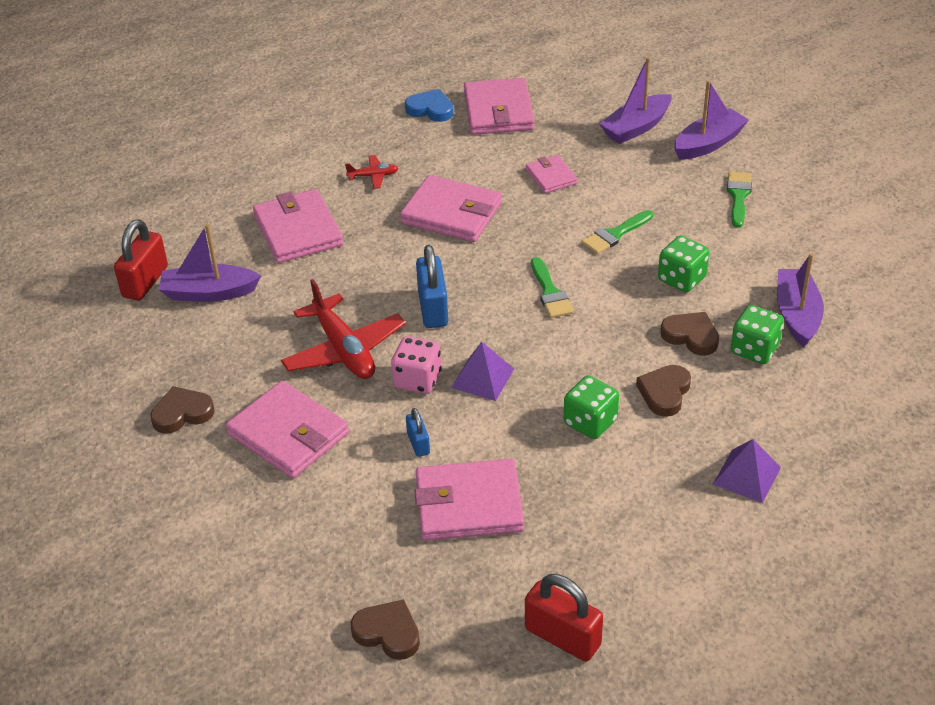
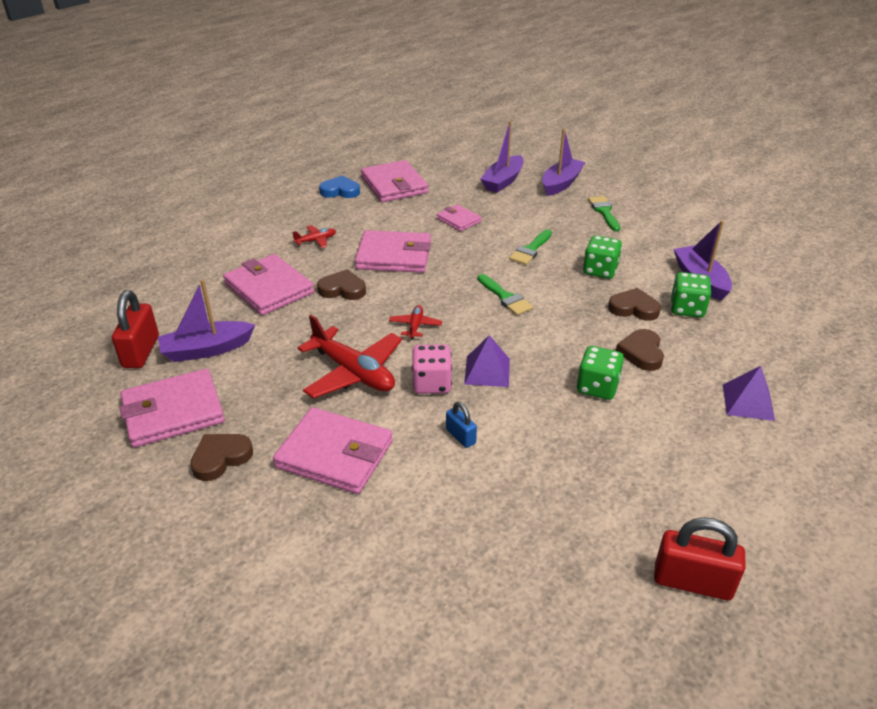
camera: 20 degrees left, 5 degrees down
(388, 633) = (527, 624): brown heart -> brown heart (342, 289)
(433, 308) = (415, 326): blue padlock -> red plane
(469, 504) = (535, 479): pink wallet -> pink wallet (173, 412)

